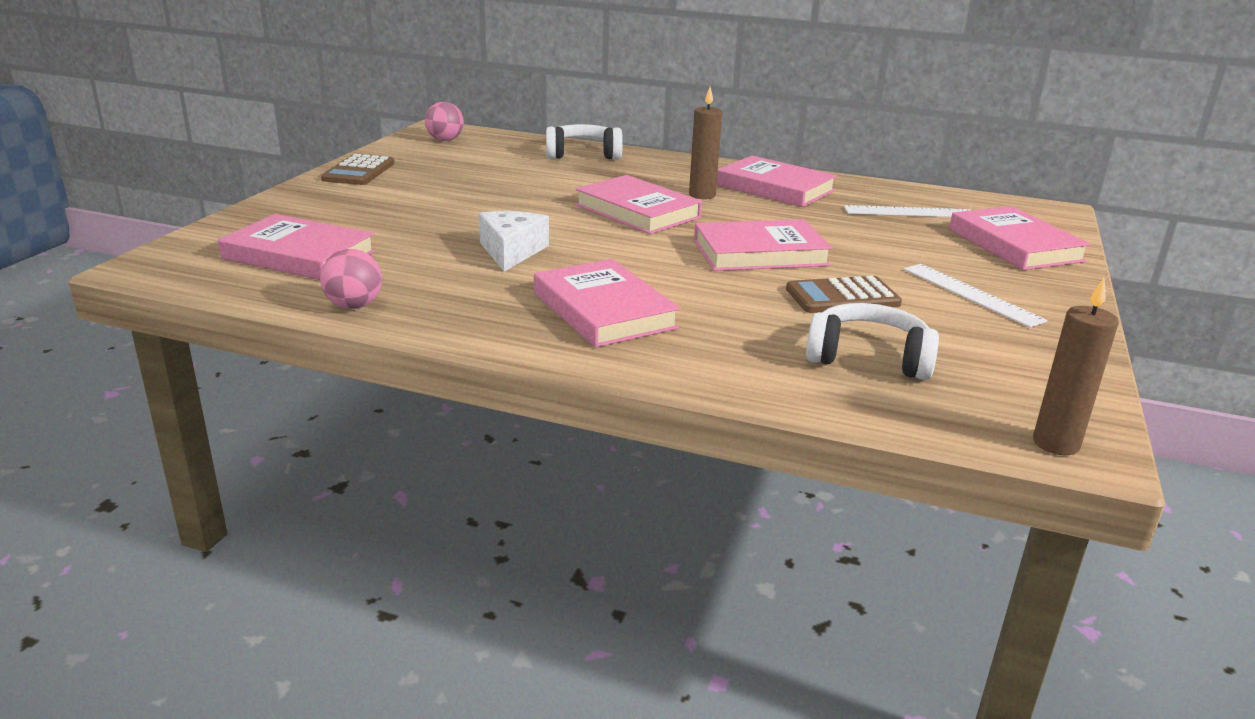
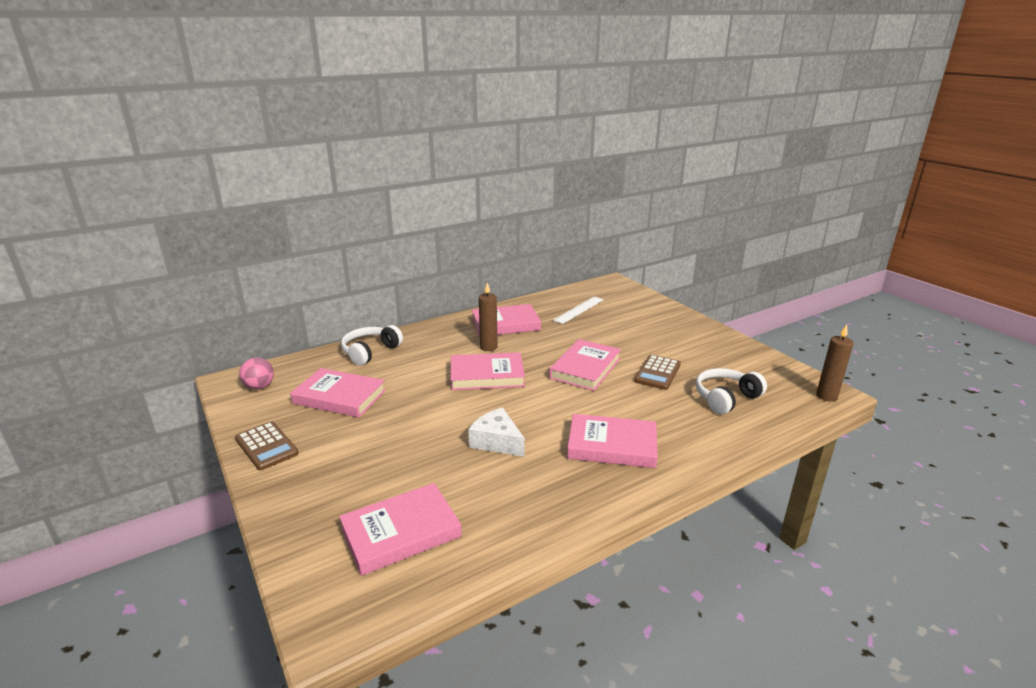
camera: 50 degrees left, 0 degrees up
(354, 306) = (518, 537): pink ball -> none
(971, 294) = (682, 343): white ruler -> none
(1014, 245) = (642, 308): pink book -> pink book (339, 397)

